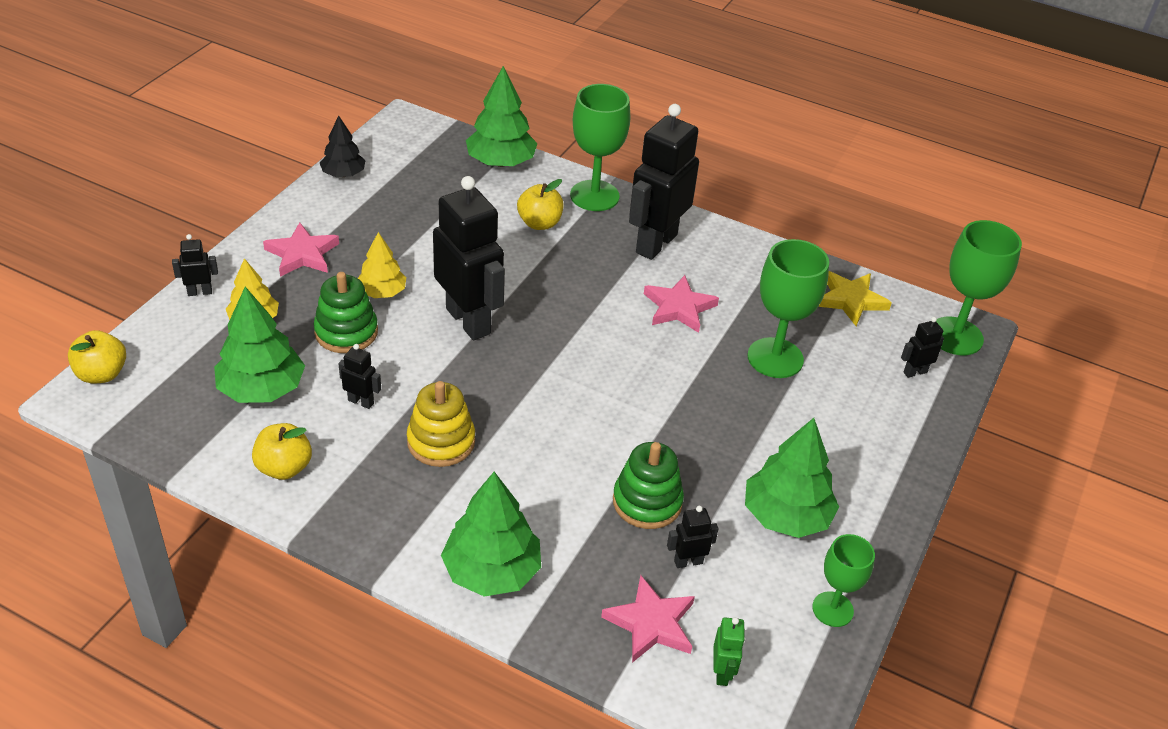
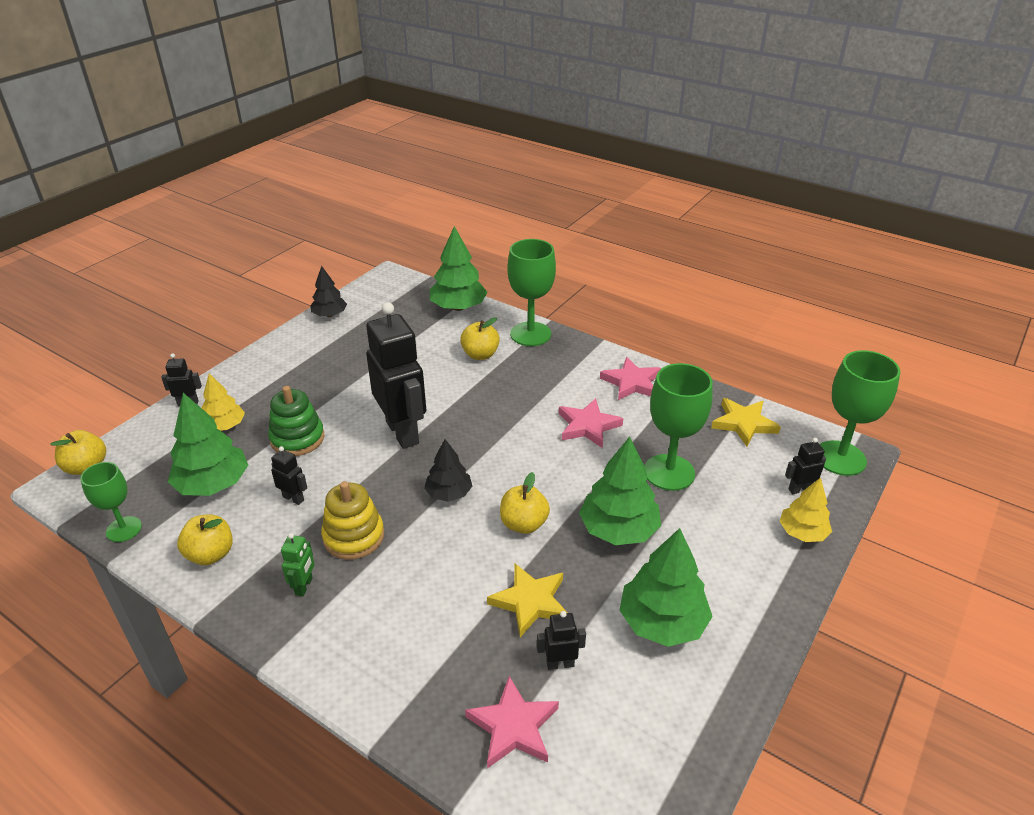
camera: 10 degrees right, 5 degrees down
(302, 254) = (279, 375): pink star -> pink star (631, 383)
(382, 292) = (336, 407): yellow tree -> yellow tree (802, 533)
(491, 571) = (370, 663): green tree -> green tree (618, 529)
(537, 390) = (449, 493): none -> black tree
(626, 420) = (523, 524): none -> yellow apple
(647, 502) = (530, 602): green stacking toy -> yellow star
(655, 243) = (576, 372): black robot -> none
(722, 672) = (577, 786): green robot -> green robot (304, 586)
(832, 609) = (699, 723): green goblet -> green goblet (124, 529)

